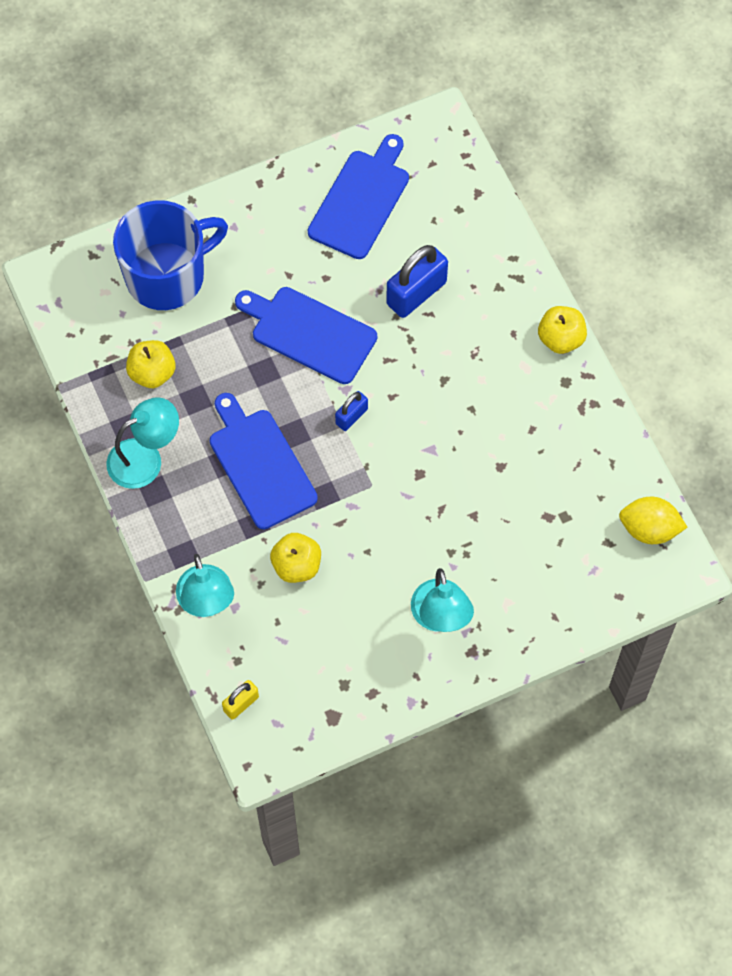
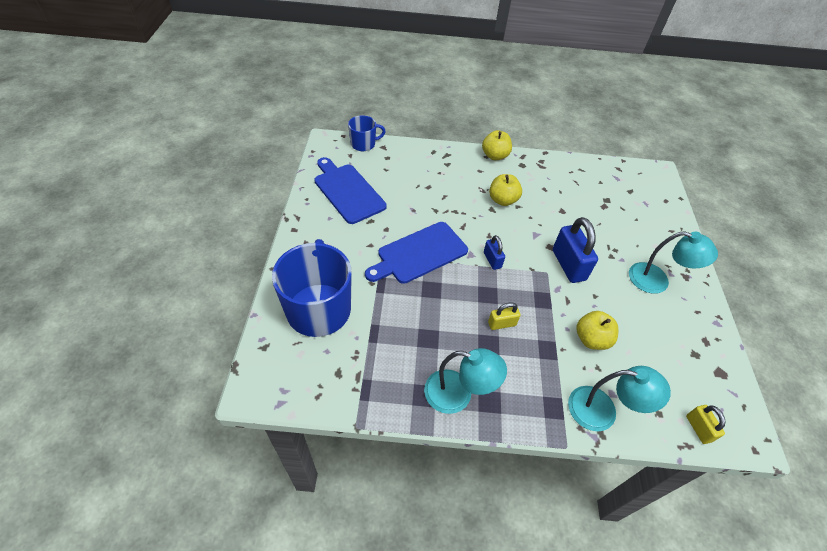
camera: 65 degrees left, 15 degrees down
(145, 458) = (458, 394): turquoise lamp -> turquoise lamp turned 105 degrees clockwise
(152, 373) = (389, 355): yellow apple -> yellow apple (502, 200)
(260, 464) = (502, 324): blue cutting board -> yellow padlock
(416, 293) = (427, 195): blue padlock -> blue padlock (568, 265)
(466, 166) = (363, 144): none -> blue mug
(649, 529) = (628, 173): yellow lemon -> none

